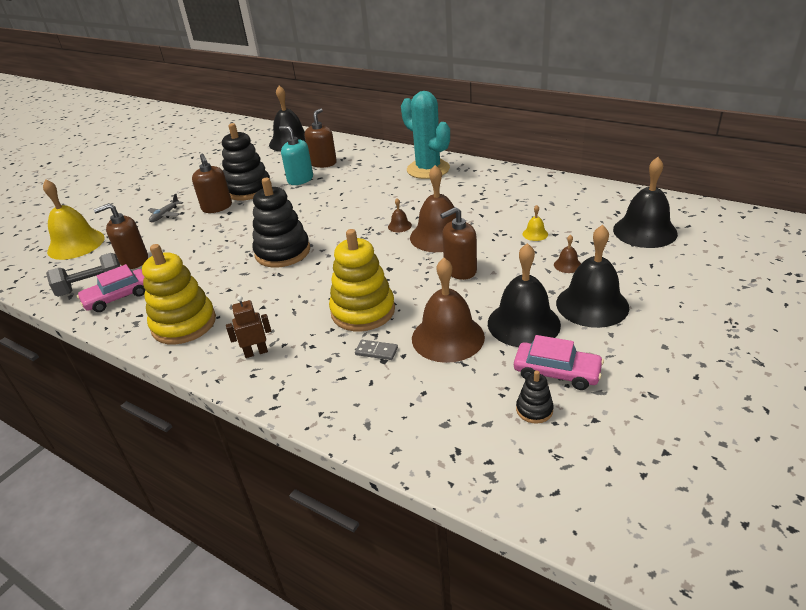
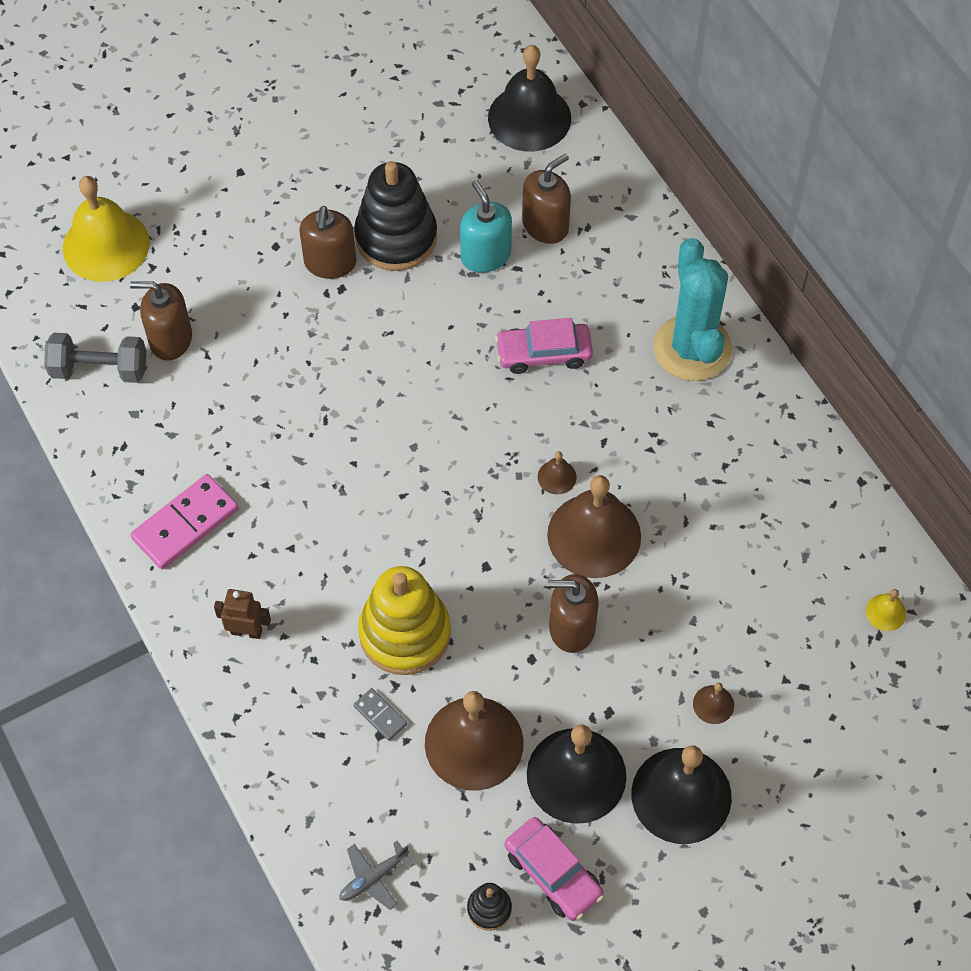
camera: 25 degrees right, 25 degrees up
(118, 297) = (125, 415): pink car -> pink car (544, 353)
(165, 215) = (250, 239): grey plane -> grey plane (373, 878)
(184, 324) = (185, 524): yellow stacking toy -> pink domino
(282, 252) = (369, 441): black stacking toy -> none
(535, 234) = (724, 613): yellow bell -> yellow bell (886, 612)
(645, 231) = (874, 701): black bell -> none

